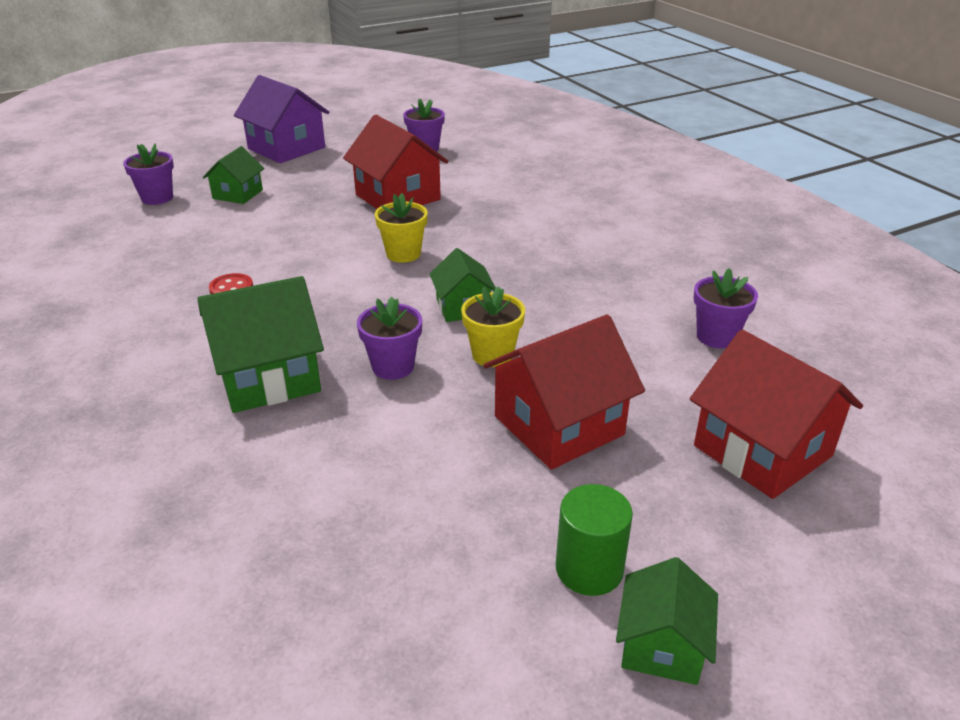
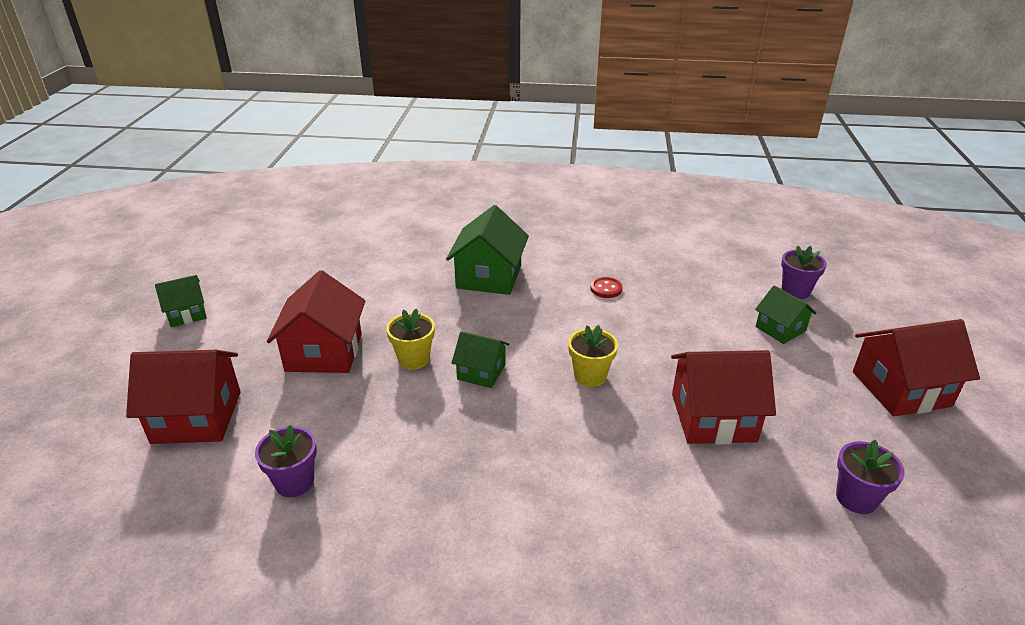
camera: 125 degrees right, 0 degrees up
(286, 148) = (900, 389): purple house -> red house
(393, 367) = (449, 318): purple flower pot -> none
(589, 569) = (240, 315): green cylinder -> none
(662, 646) = (187, 313): green house -> green house turned 75 degrees counterclockwise

